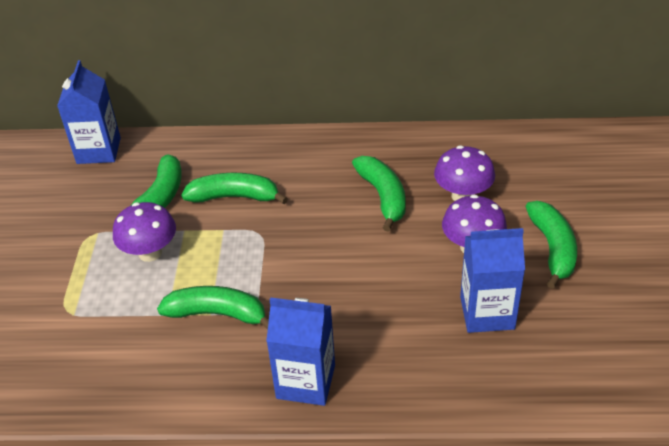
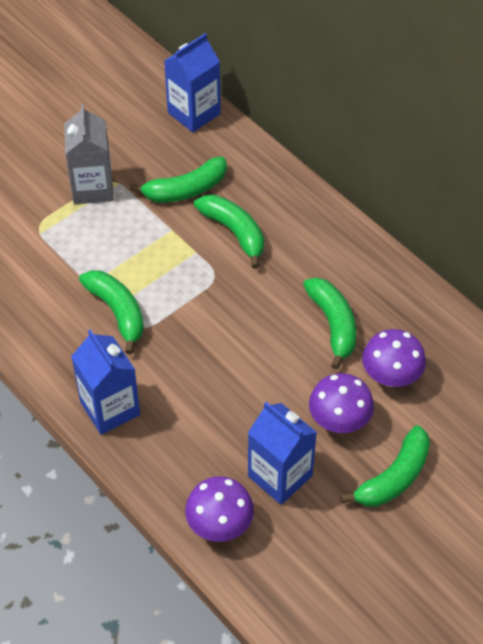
camera: 45 degrees right, 10 degrees up
(79, 251) = (92, 188): none -> grey carton
(150, 252) = (131, 228): purple mushroom -> purple mushroom (220, 525)
(383, 197) = (333, 324): green banana -> green banana turned 45 degrees counterclockwise

